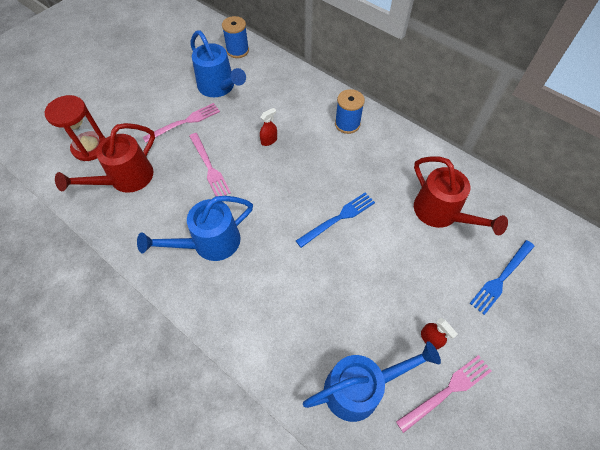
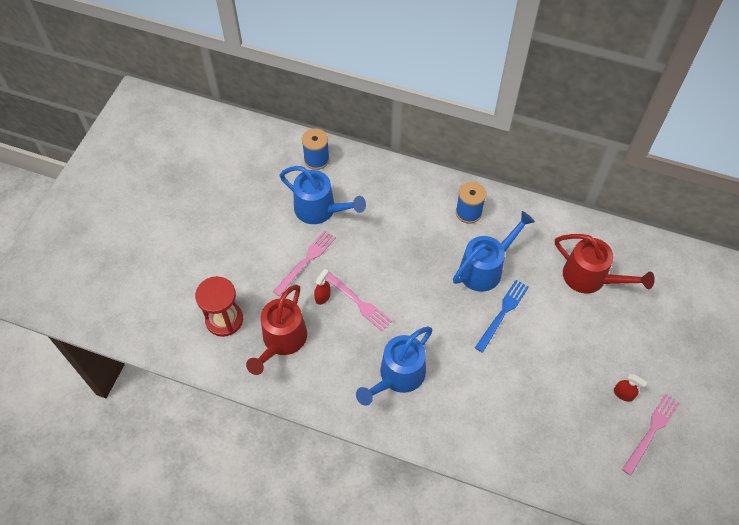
camera: 20 degrees left, 0 degrees up
(269, 140) = (401, 254): red spray bottle -> red spray bottle (322, 296)
(360, 387) = (584, 453): blue watering can -> blue watering can (486, 268)
(501, 278) = (661, 321): blue fork -> none

